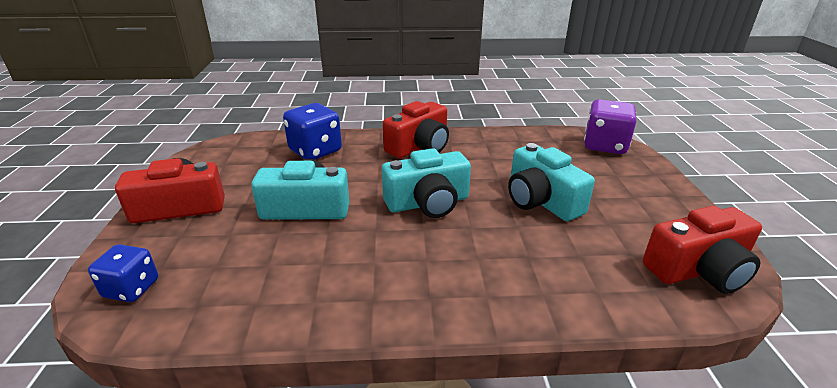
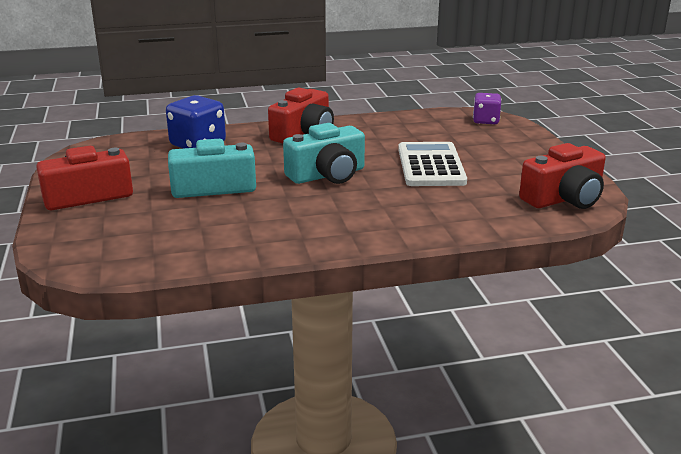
camera: 10 degrees left, 5 degrees down
(131, 288) = (86, 250): blue dice -> none
(541, 200) = (431, 165): turquoise camera -> white calculator
(605, 145) = (486, 121): purple dice -> purple dice, size x0.63

